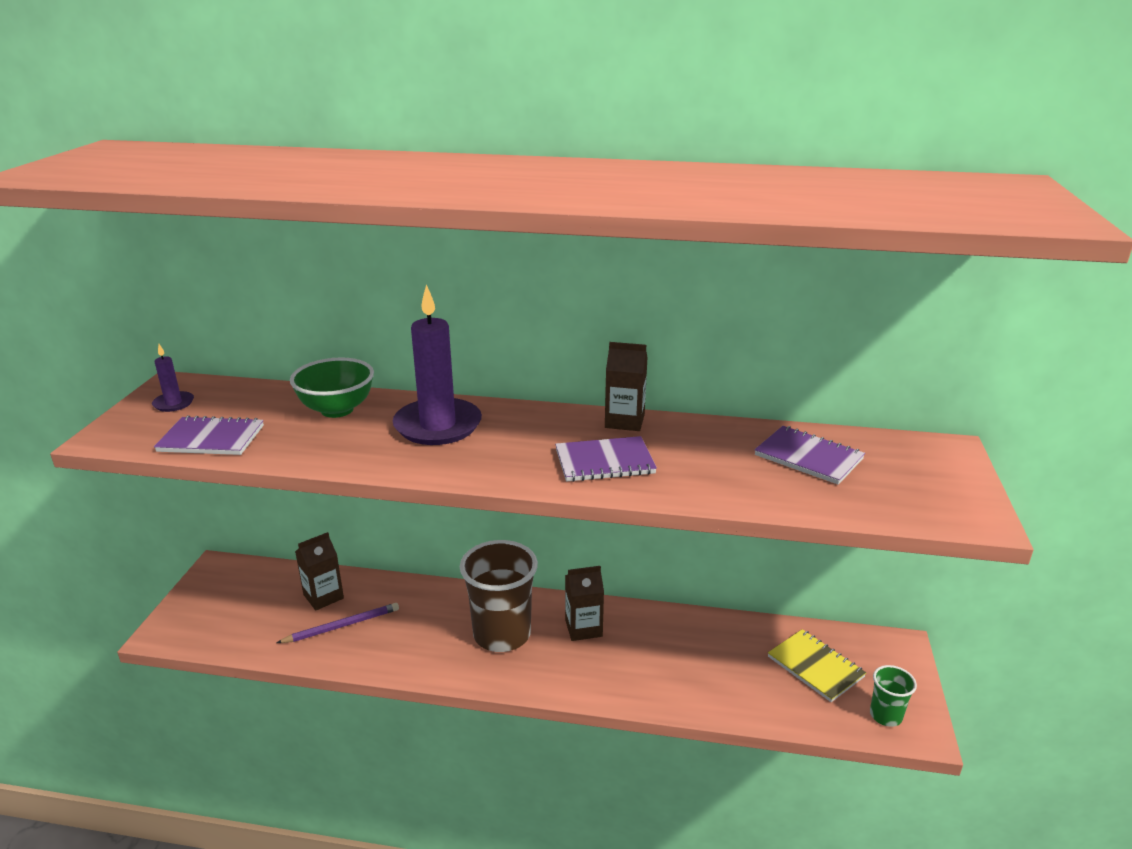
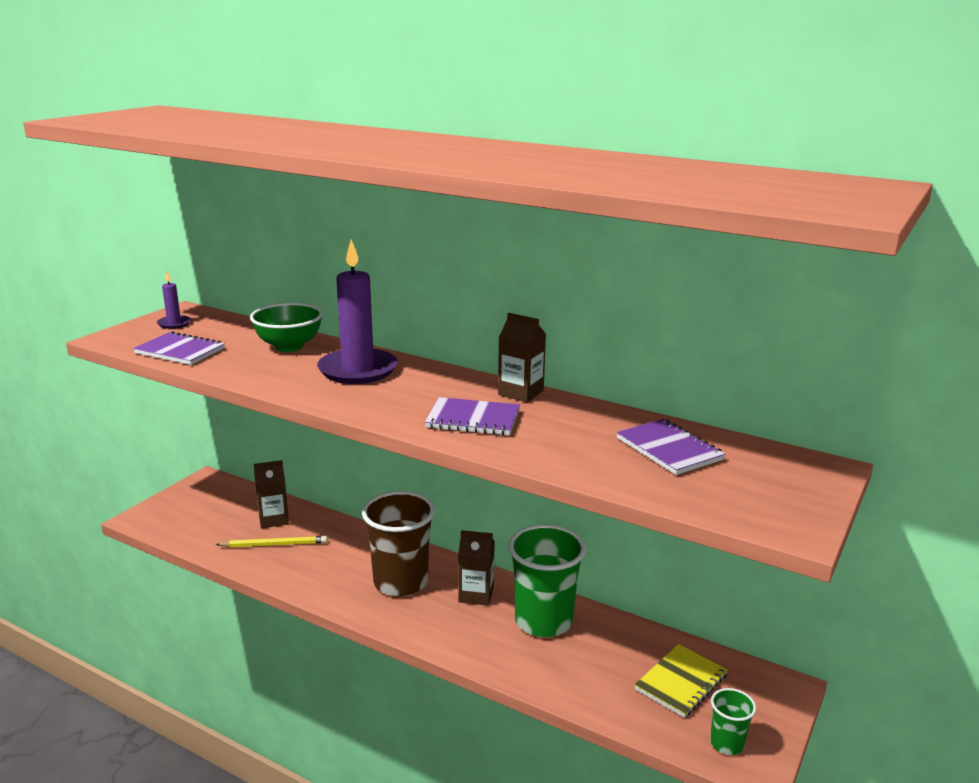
camera: 20 degrees right, 5 degrees down
(342, 626) = (274, 544): purple pencil -> yellow pencil
(662, 639) = (543, 621): none -> green cup
(815, 667) = (681, 682): yellow notebook -> yellow notebook turned 60 degrees clockwise

